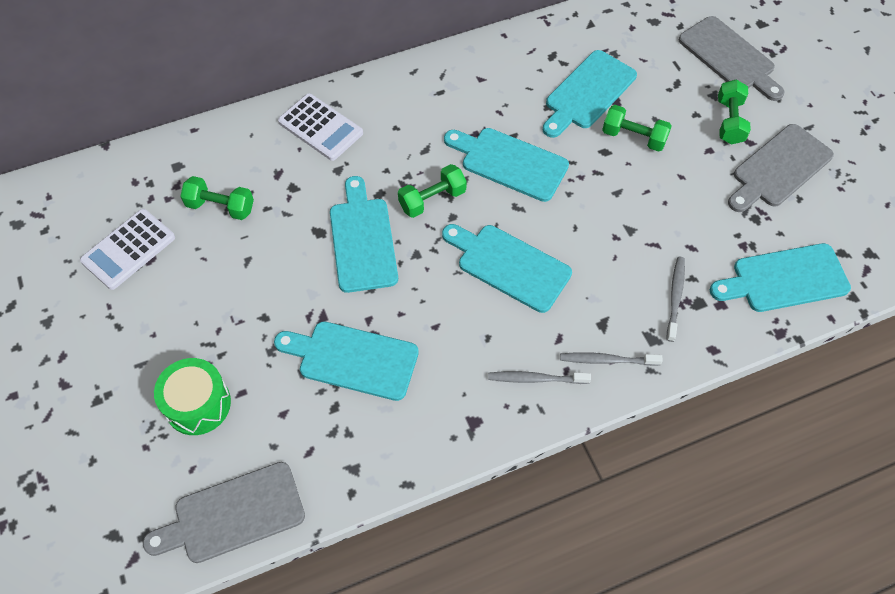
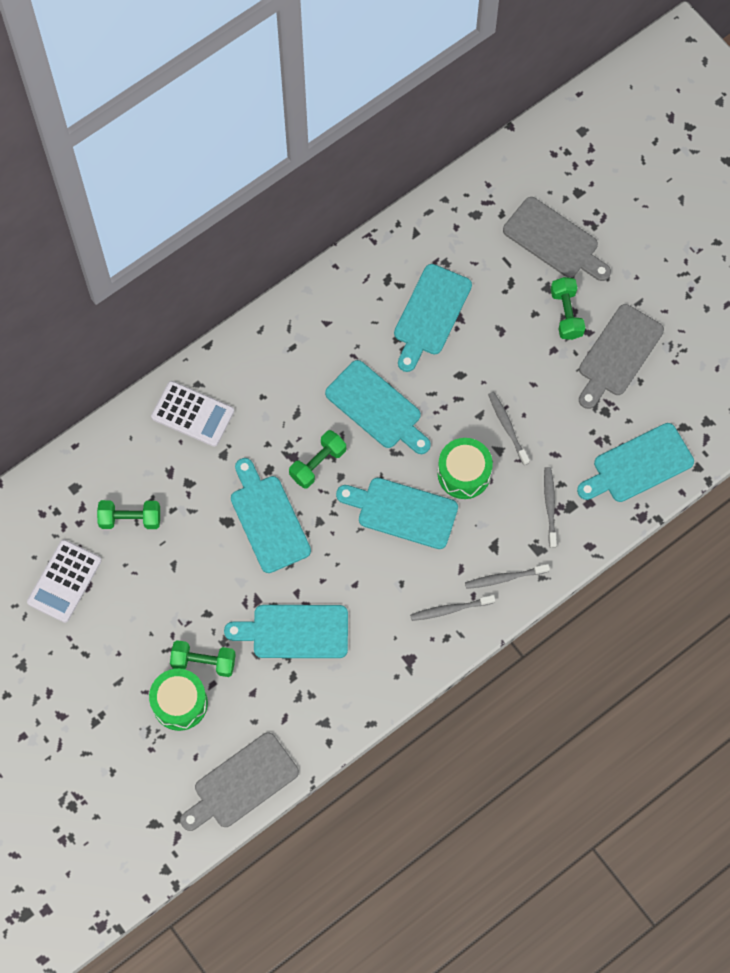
camera: 15 degrees left, 10 degrees up
(509, 162) = (377, 408): turquoise cutting board -> turquoise cutting board turned 150 degrees counterclockwise
(586, 243) = (464, 473): none -> green drum
(633, 137) = (483, 353): green dumbbell -> green dumbbell (203, 662)
(644, 210) = (507, 427): none -> grey toothbrush

